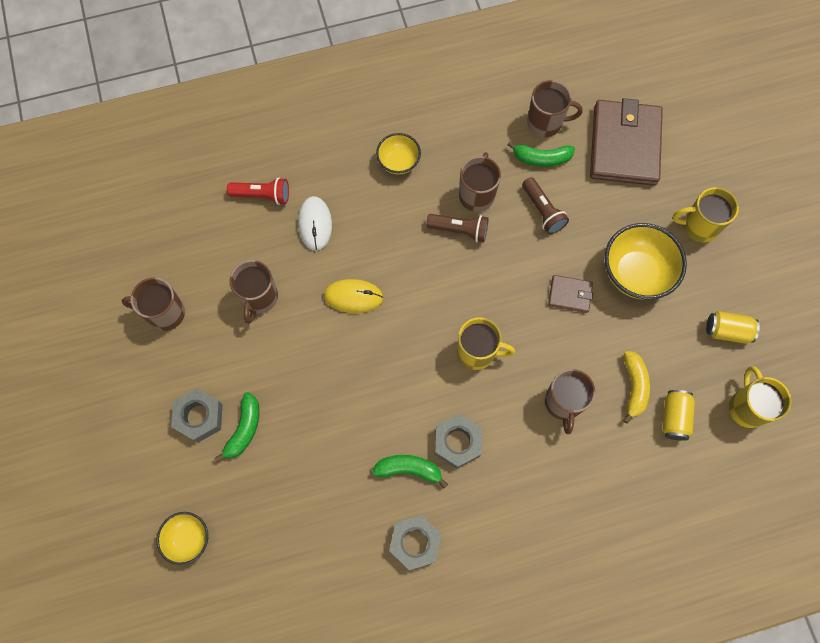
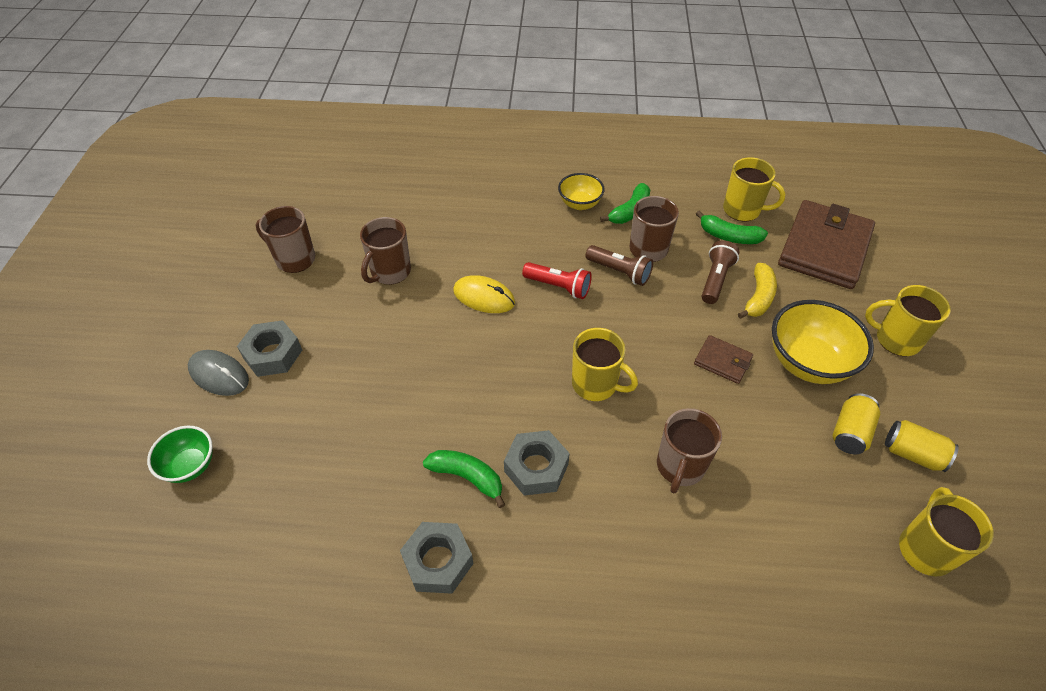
camera: 20 degrees right, 20 degrees down
(164, 452) = (219, 375): none -> grey mouse
(188, 539) = (190, 465): yellow bowl -> green bowl
(244, 429) = (310, 379): green banana -> green banana (630, 211)
(262, 195) = (437, 196): red flashlight -> red flashlight (558, 287)
(315, 224) = (475, 229): white mouse -> none
(542, 211) = (715, 279): brown flashlight -> brown flashlight turned 150 degrees counterclockwise
(545, 123) = (743, 210): brown mug -> yellow mug
(634, 387) = (775, 477): yellow banana -> yellow banana (758, 297)
(674, 417) = (820, 529): yellow can -> yellow can (850, 432)

